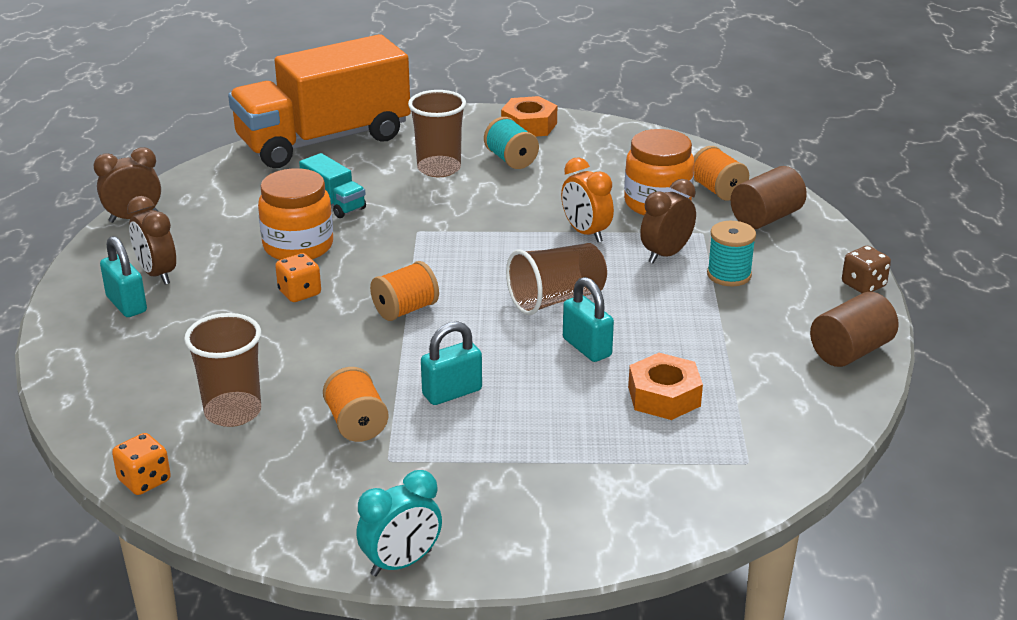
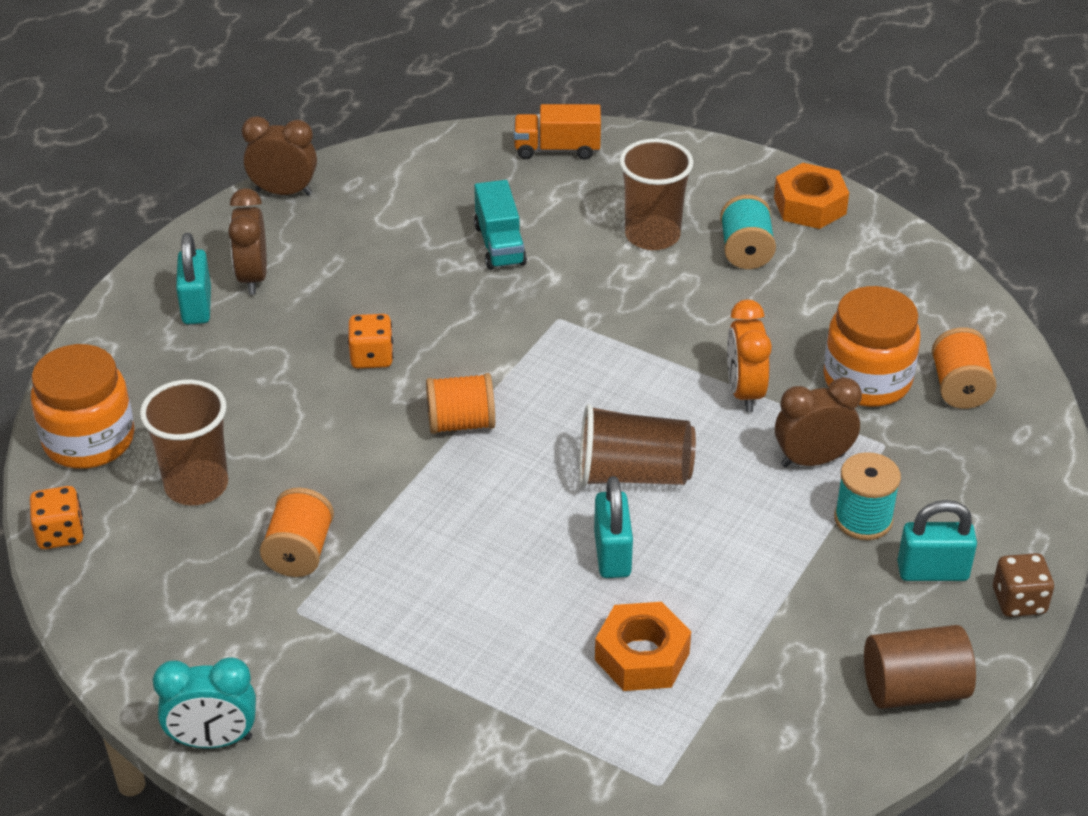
camera: 30 degrees right, 10 degrees up
(298, 246) = (417, 292): orange jar -> orange jar (89, 440)
(324, 140) = (557, 149): orange truck -> orange truck, size x0.41
(452, 392) = (423, 553): turquoise padlock -> turquoise padlock (932, 571)
(766, 218) = (984, 452): brown cylinder -> none

